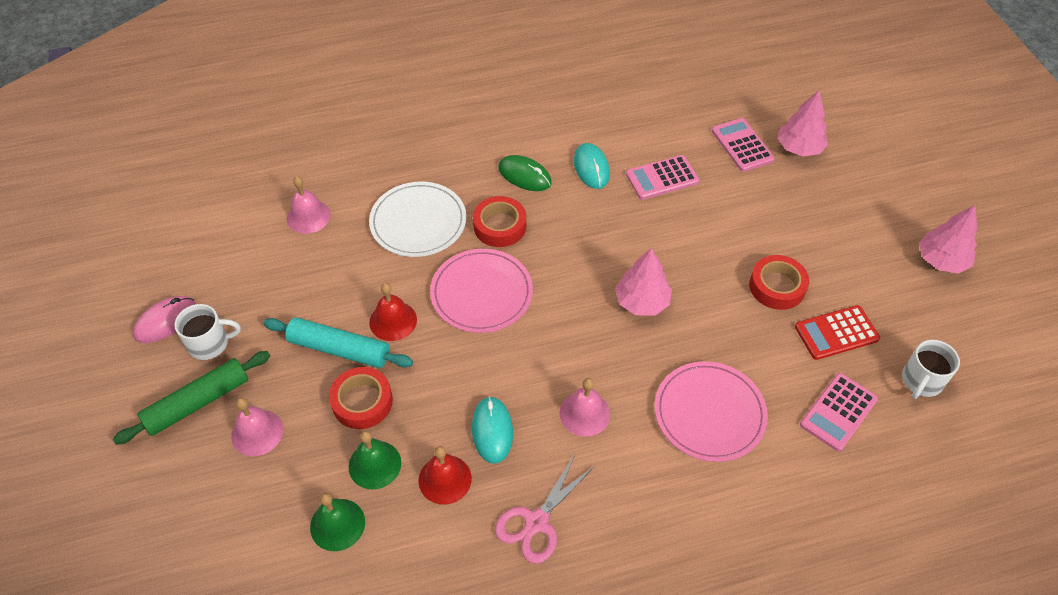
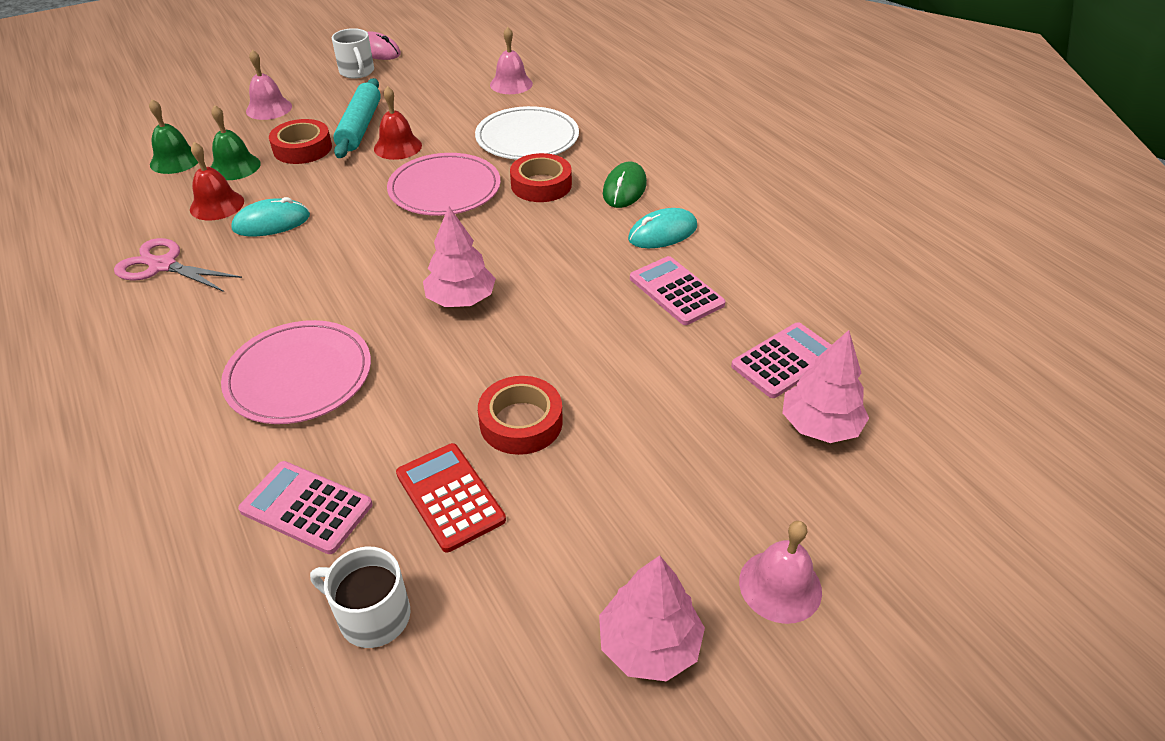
camera: 75 degrees right, 10 degrees down
(197, 402) = (298, 79): green rolling pin -> none
(584, 413) = (295, 278): pink bell -> pink bell (780, 586)

